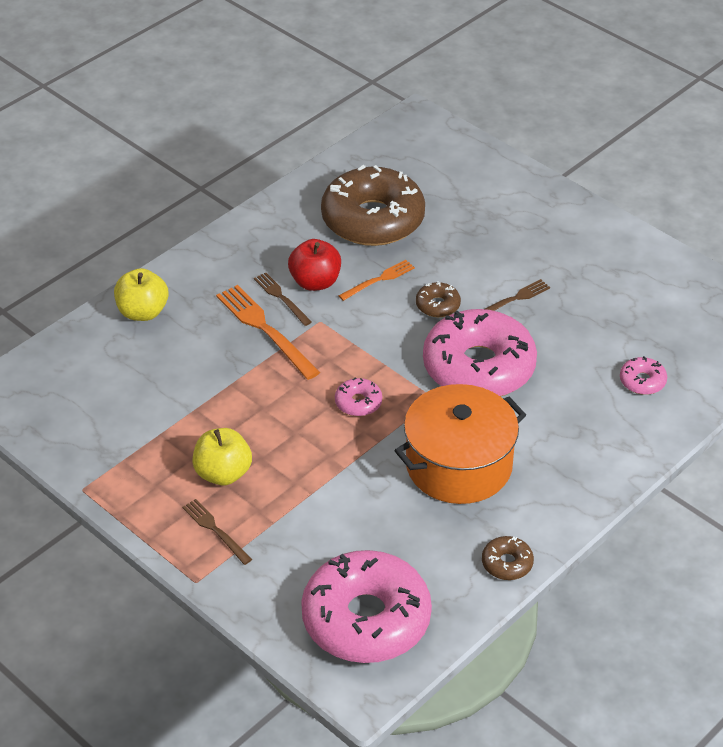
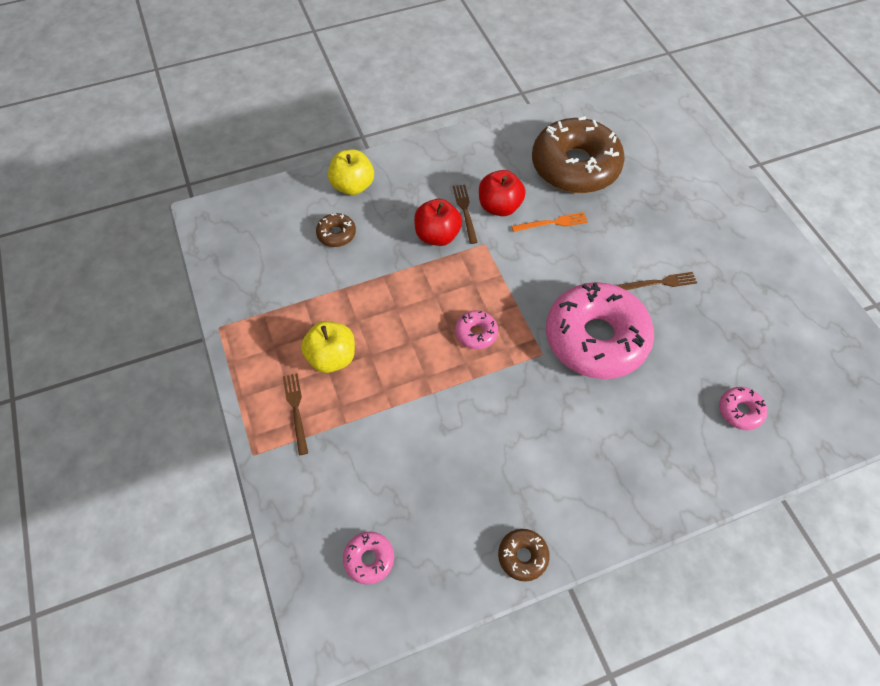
camera: 25 degrees right, 15 degrees up
(265, 329) = (437, 235): orange fork -> red apple
(366, 619) = (369, 559): pink donut -> pink donut, size x0.41
(437, 305) = (590, 264): brown donut -> brown donut (336, 234)
(459, 465) = (530, 431): orange pot -> none

